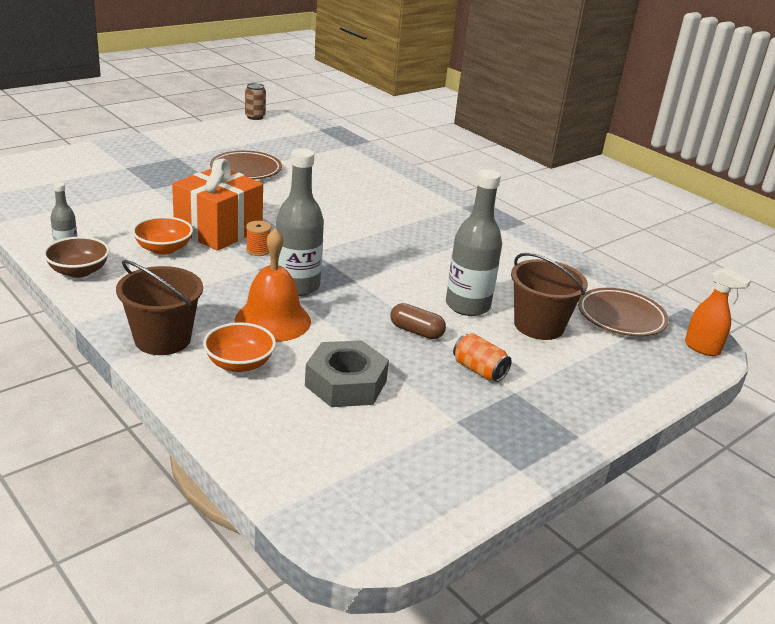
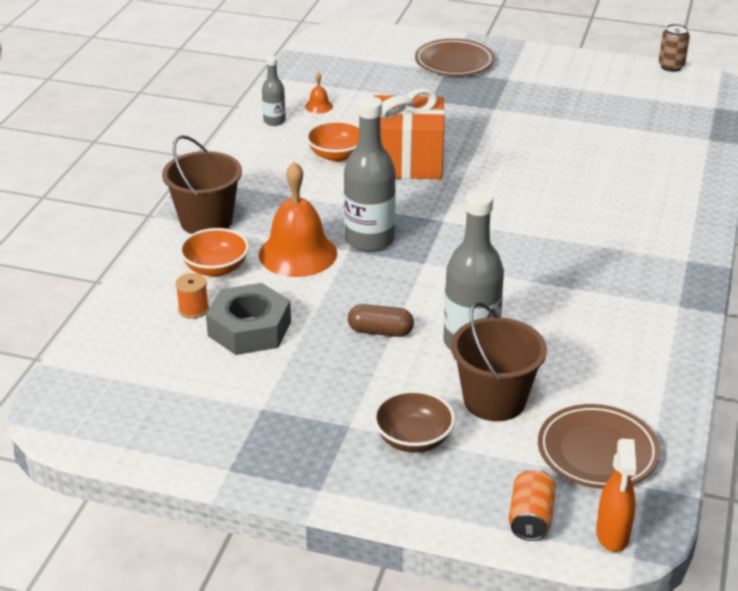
camera: 60 degrees right, 5 degrees up
(78, 271) = (251, 142): brown bowl -> brown bowl (413, 439)
(81, 225) = (319, 106): none -> orange bell
(246, 170) = (544, 118): brown plate -> brown plate (454, 62)
(258, 250) = (402, 194): orange spool -> orange spool (193, 309)
(416, 331) = (380, 331): brown capsule -> brown capsule turned 75 degrees counterclockwise
(479, 370) = (360, 391): orange can -> orange can (530, 518)

